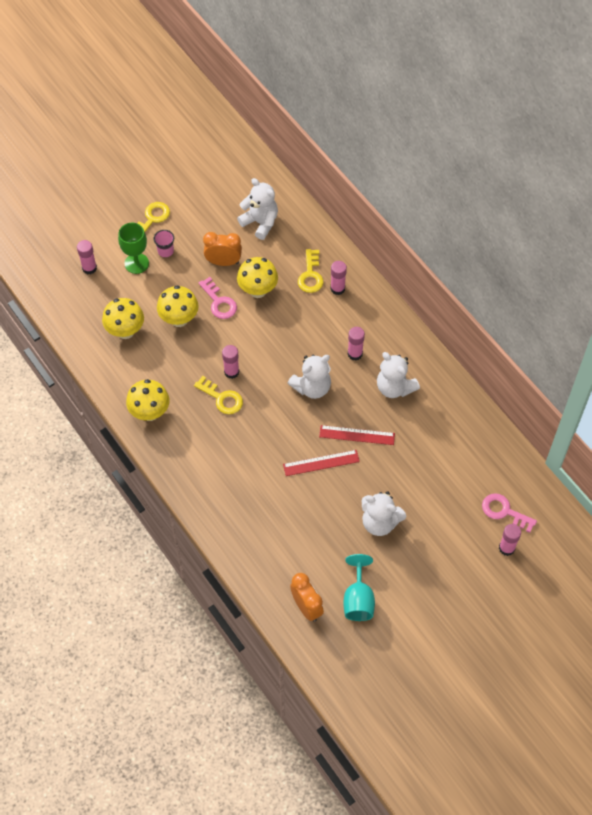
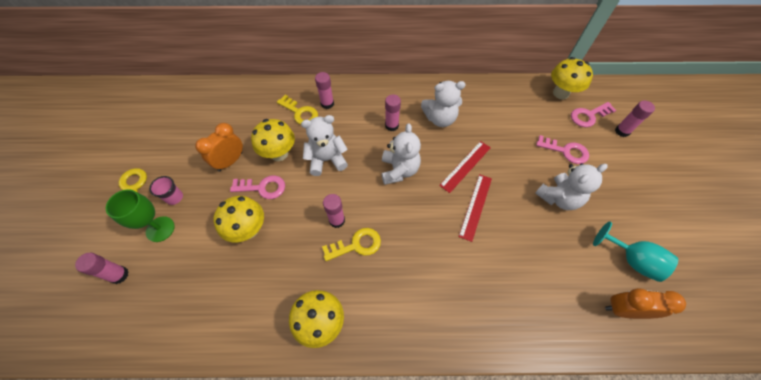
camera: 55 degrees left, 0 degrees up
(125, 331) = (215, 286): yellow mushroom -> yellow mushroom (560, 93)
(260, 222) = (223, 116): white teddy bear -> white teddy bear (327, 160)
(440, 508) = (566, 151): none -> pink key

